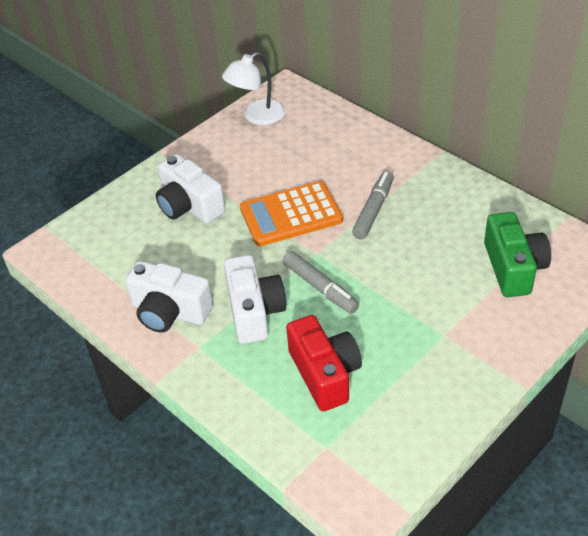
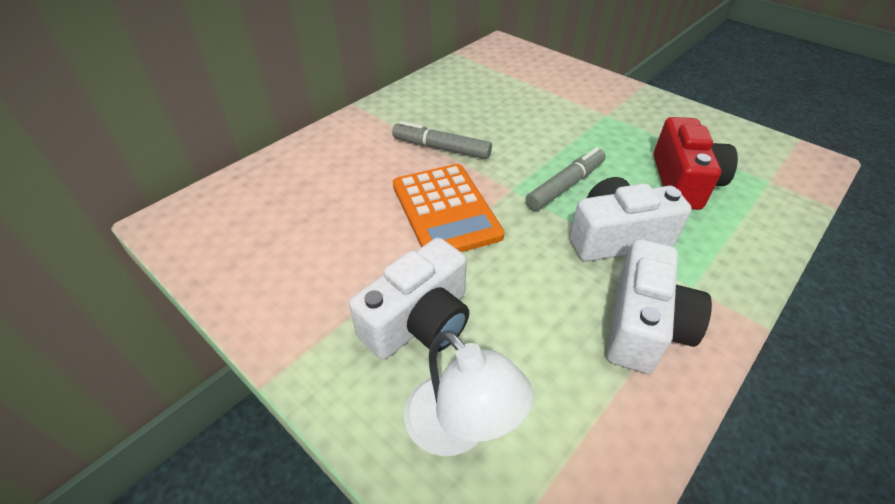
camera: 95 degrees left, 0 degrees up
(257, 117) = (223, 251): white lamp -> white lamp (459, 429)
(325, 374) = (683, 182): red camera -> red camera turned 120 degrees clockwise
(513, 268) = (518, 78): green camera -> none

